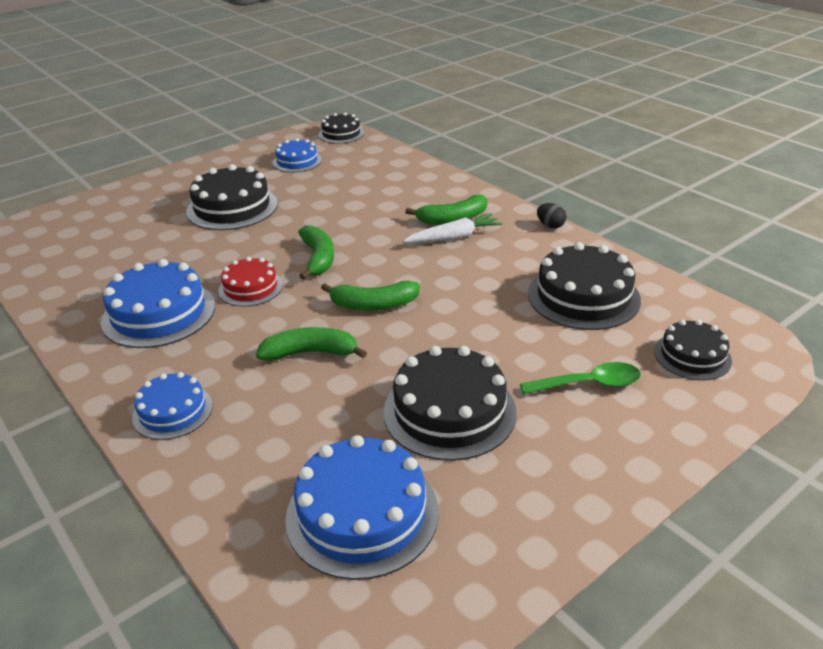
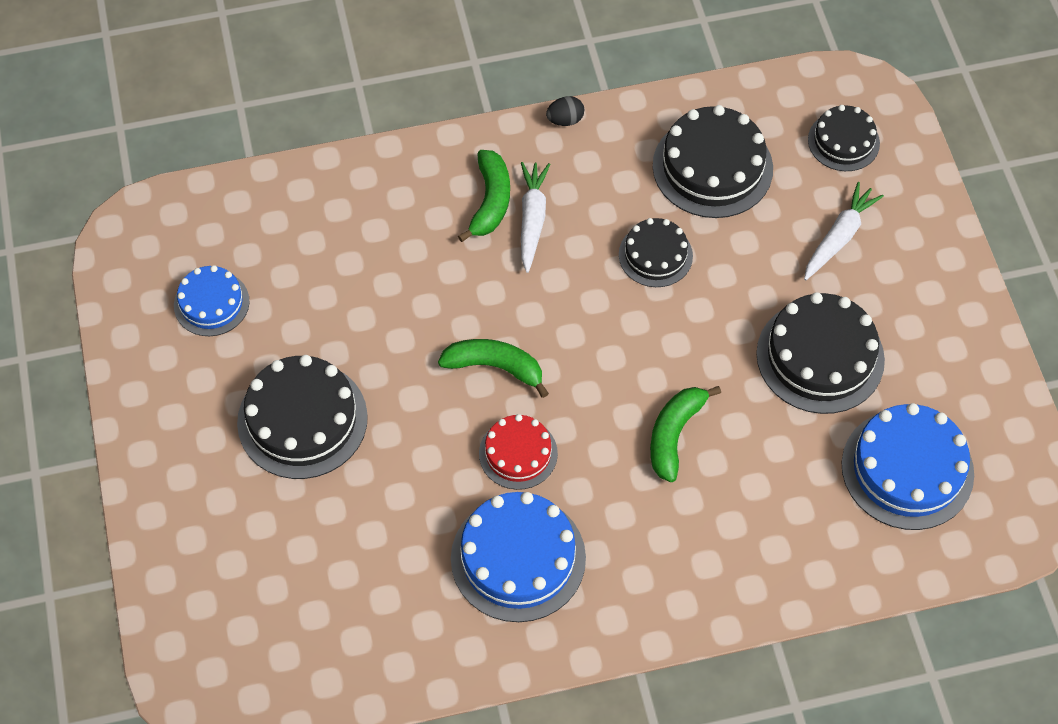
camera: 65 degrees left, 25 degrees up
(172, 411) = (703, 580): blue cake -> none
(341, 134) = (156, 219): black cake -> black cake (655, 255)
(373, 305) = (622, 349): green banana -> none
(589, 384) = (839, 237): green spoon -> white carrot

